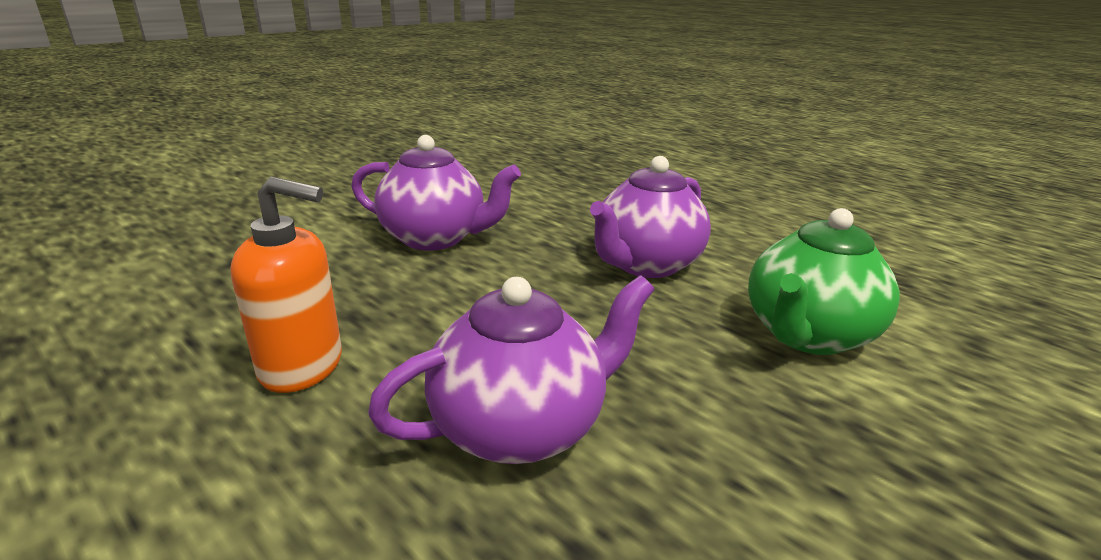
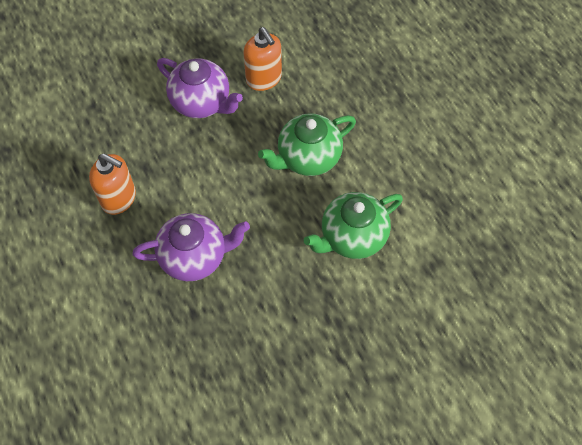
camera: 20 degrees right, 35 degrees up
(521, 210) = (264, 79): none -> orange soap dispenser
(645, 265) = (308, 158): purple teapot -> green teapot

